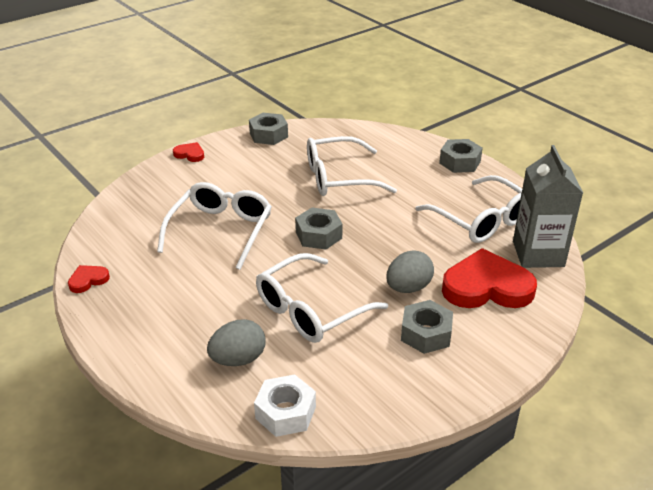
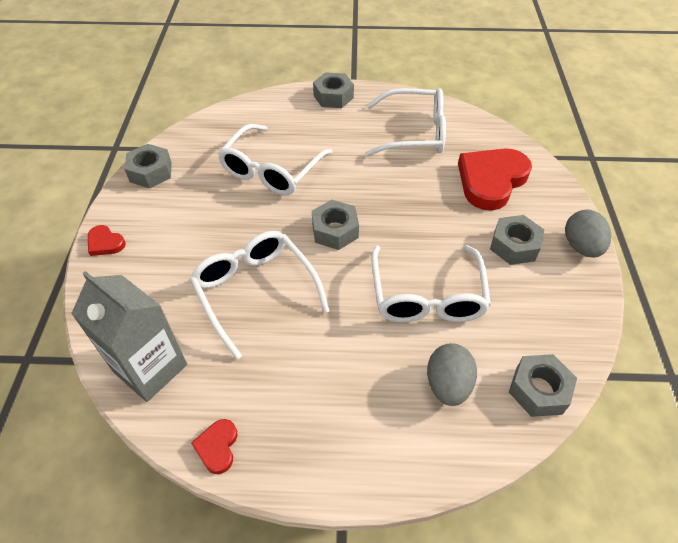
camera: 50 degrees left, 15 degrees up
(190, 154) = (105, 243): red heart -> red heart turned 120 degrees counterclockwise
(285, 412) = (538, 390): white nut -> grey nut
(408, 288) = (453, 221): grey egg -> grey egg (581, 247)
(538, 254) = (479, 133): grey carton -> grey carton (150, 368)

